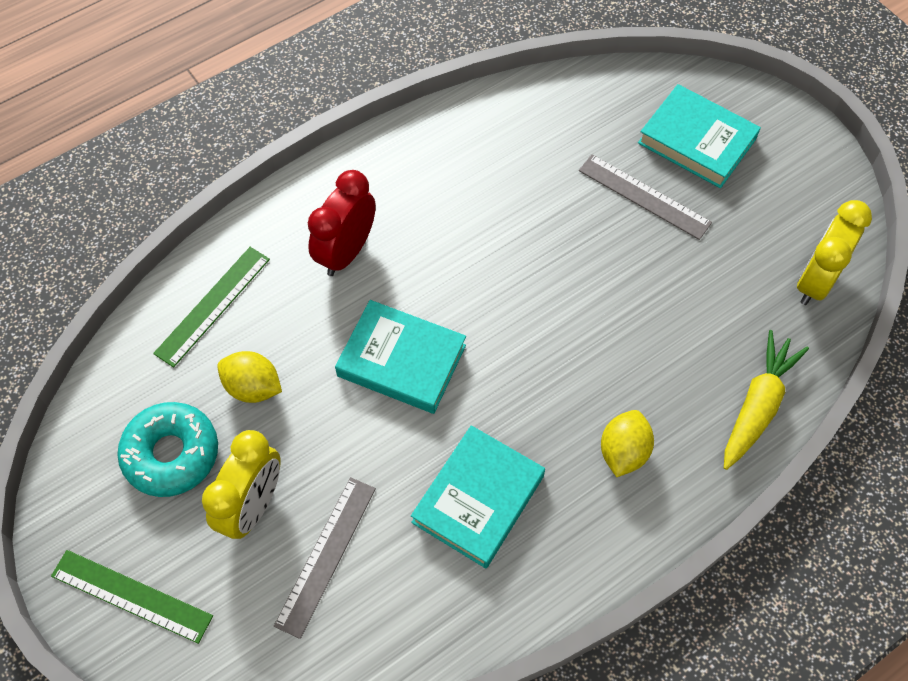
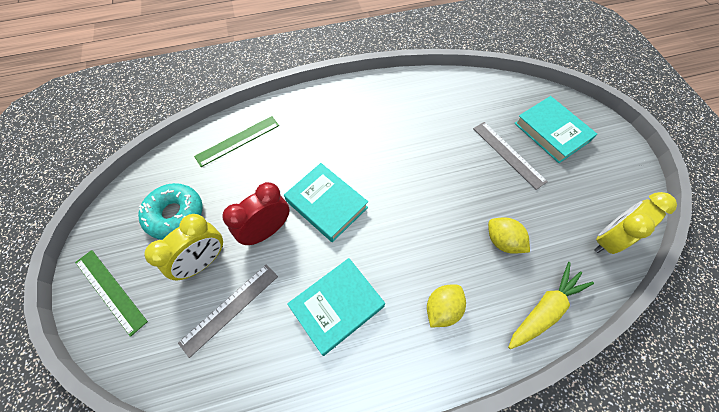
camera: 20 degrees right, 0 degrees up
(253, 387) = (237, 192): yellow lemon -> yellow lemon (502, 241)
(346, 252) = (322, 134): red clock -> red clock (267, 230)

